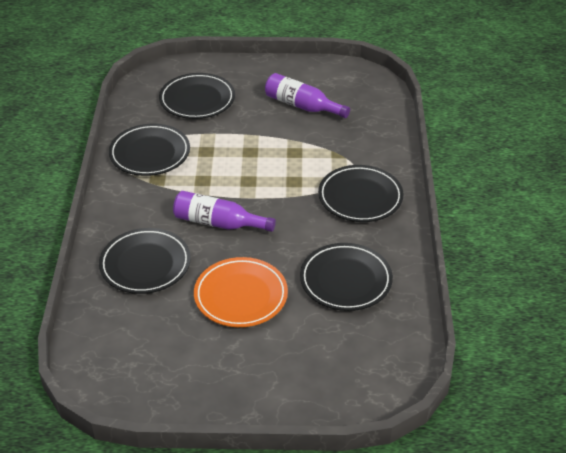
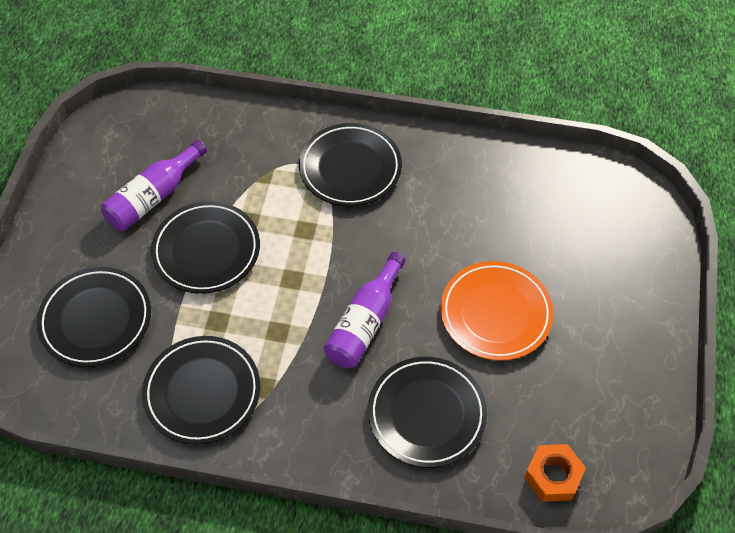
camera: 80 degrees left, 15 degrees up
(99, 341) = (553, 476): none -> orange nut
(345, 280) = (485, 207): black plate -> black plate (206, 250)

